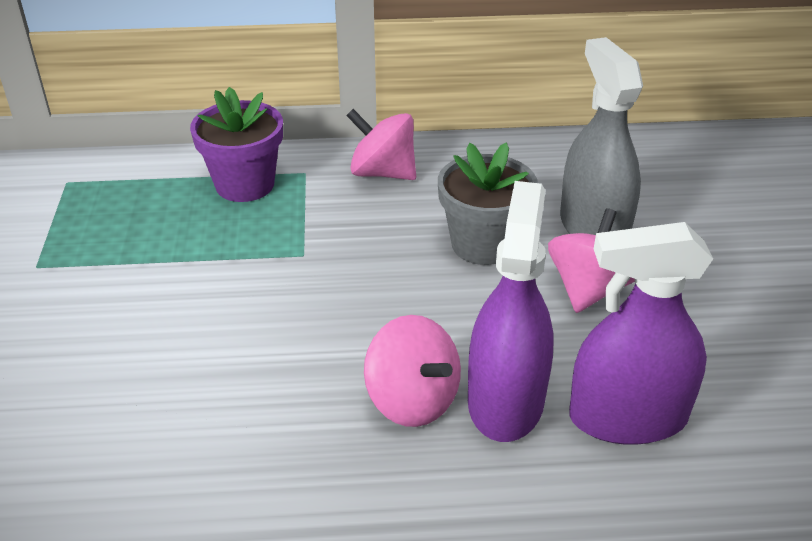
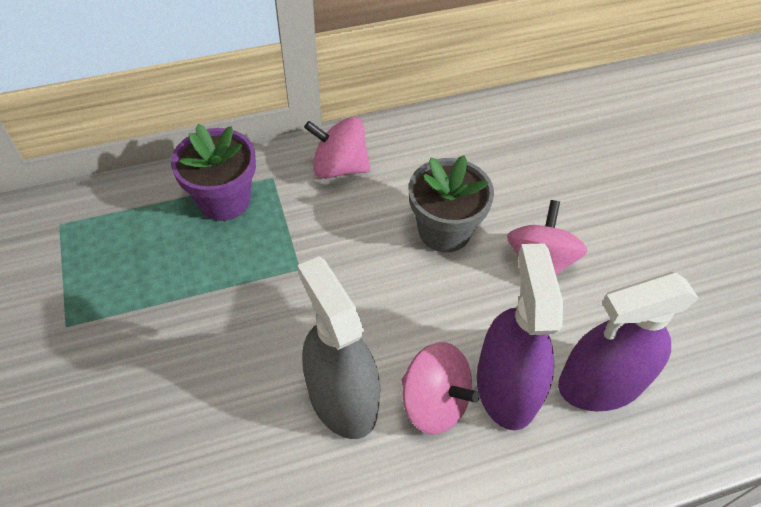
camera: 15 degrees left, 15 degrees up
(593, 228) = (526, 197): grey spray bottle -> grey spray bottle (342, 397)

